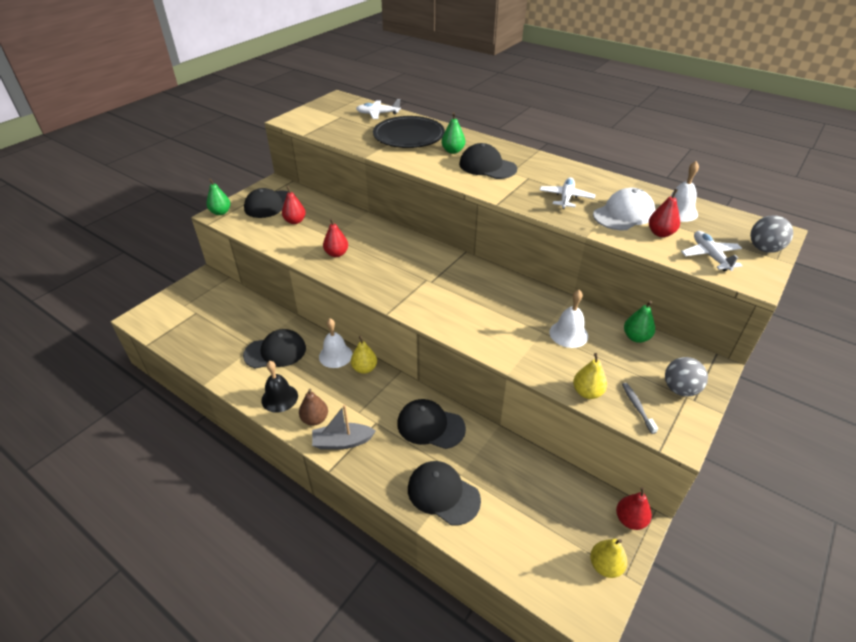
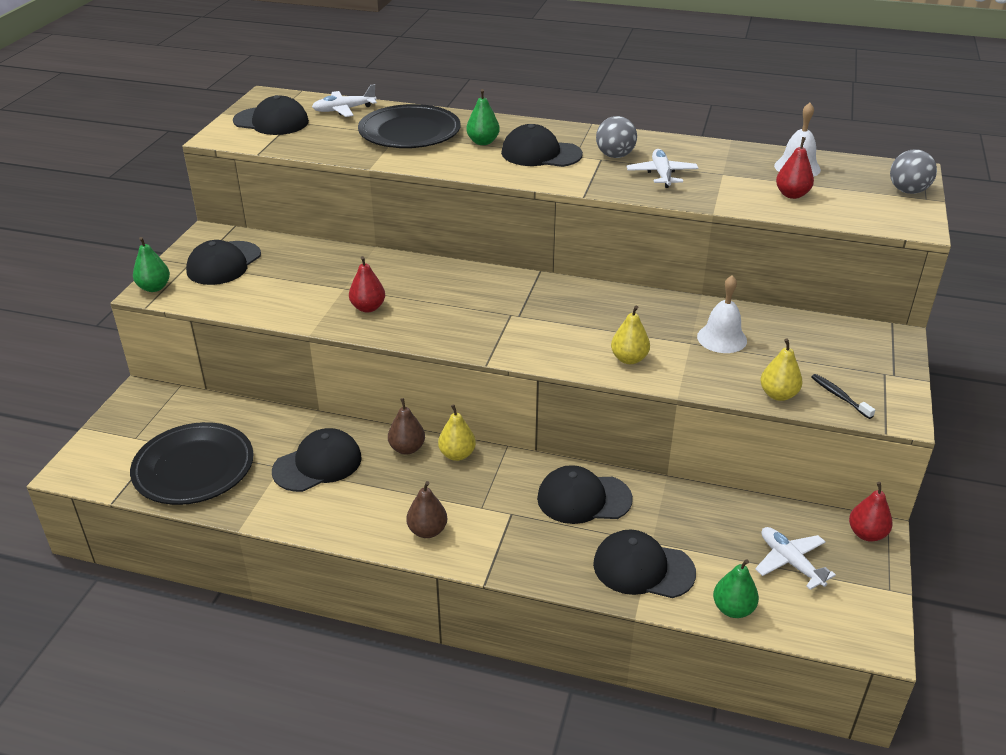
camera: 20 degrees left, 5 degrees down
(204, 334) = (194, 468): none -> black plate
(279, 398) = (361, 518): black bell -> none
(295, 221) = (278, 278): red pear -> none
(327, 115) = (271, 121): none -> black cap
(335, 355) = (407, 448): white bell -> brown pear
(342, 442) = (481, 547): grey boat -> none
(605, 565) = (864, 587): yellow pear -> yellow pear (629, 359)
(623, 214) = (739, 181): white cap -> none
(636, 337) = (798, 325): green pear -> green pear (733, 609)
(637, 407) = (839, 396): grey toothbrush -> black toothbrush
(680, 389) = (874, 367): grey ball -> grey ball (615, 156)
(710, 256) = (857, 208): white plane -> white plane (790, 562)

